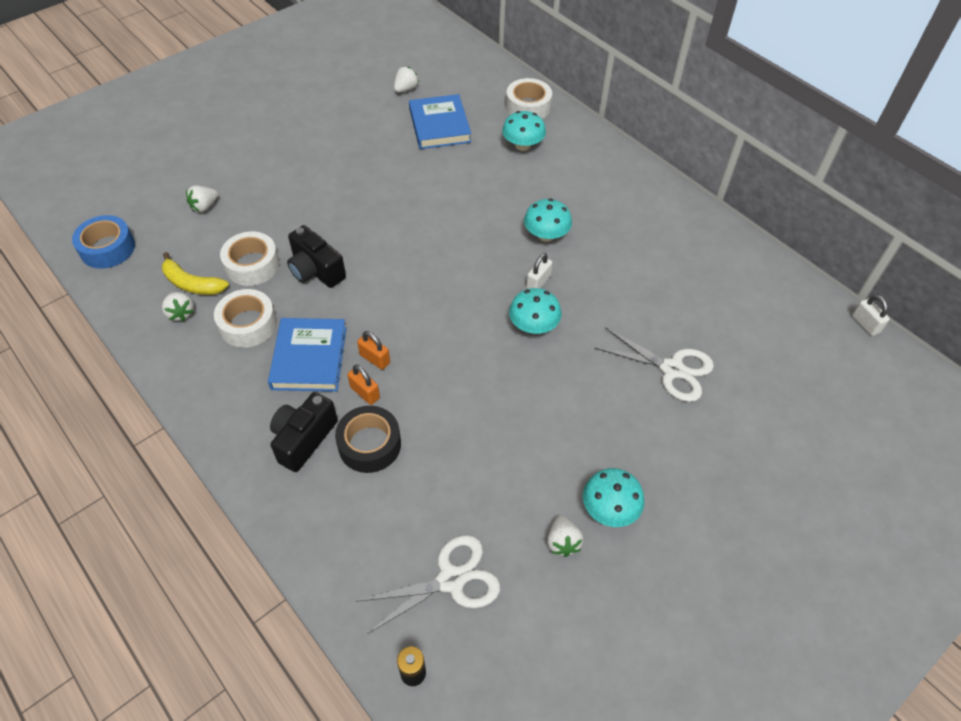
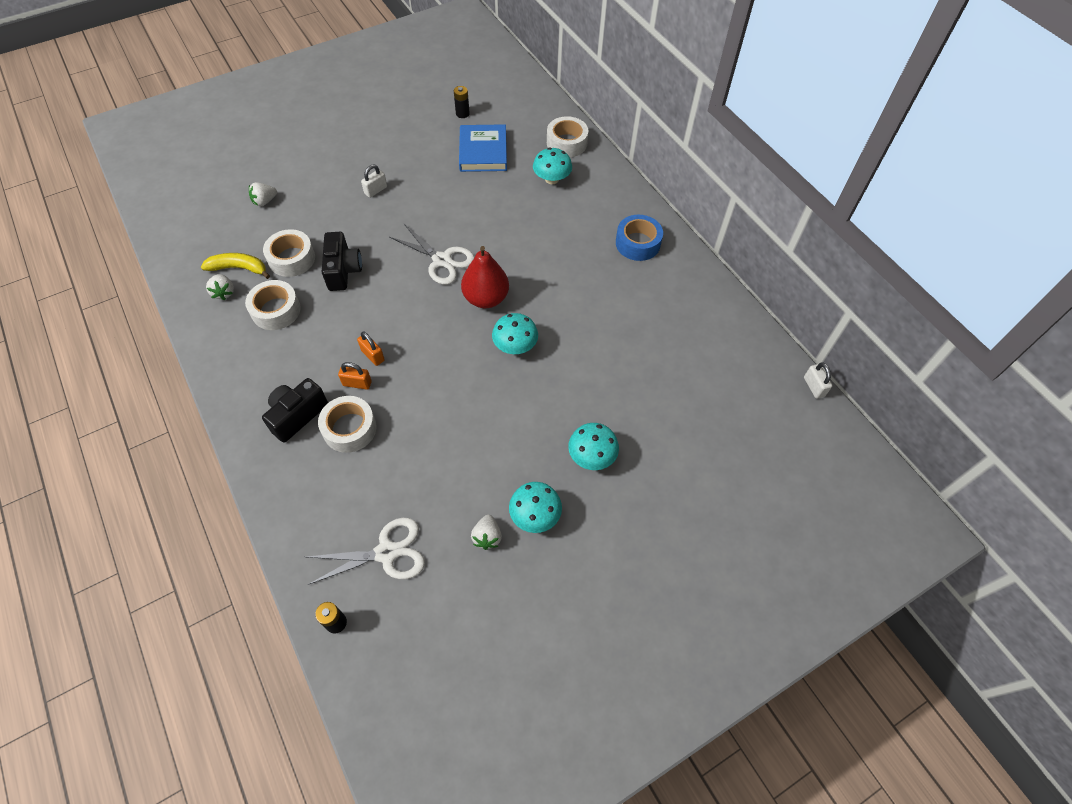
camera: 10 degrees right, 5 degrees up
(107, 248) = (178, 228): blue tape -> blue tape (637, 243)
(192, 283) = (239, 268): yellow banana -> yellow banana turned 150 degrees clockwise
(309, 358) = (319, 346): blue book -> none
(316, 270) = (343, 270): black camera -> black camera turned 150 degrees counterclockwise
(365, 392) = (357, 383): orange padlock -> orange padlock turned 45 degrees counterclockwise
(369, 444) = (349, 428): black tape -> white tape
(406, 89) = (462, 114): white strawberry -> black battery
(486, 279) = (486, 298): none -> red pear
(538, 282) = (530, 307): white padlock -> white padlock (376, 190)
(546, 235) = (549, 265): turquoise mushroom -> turquoise mushroom (592, 456)
(672, 369) = (625, 402): white scissors -> white scissors (442, 260)

